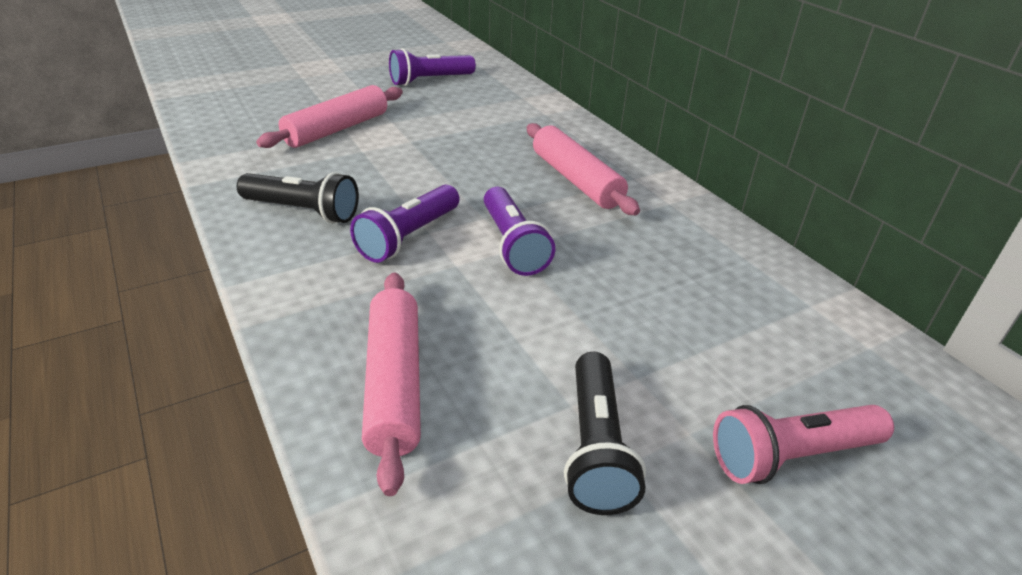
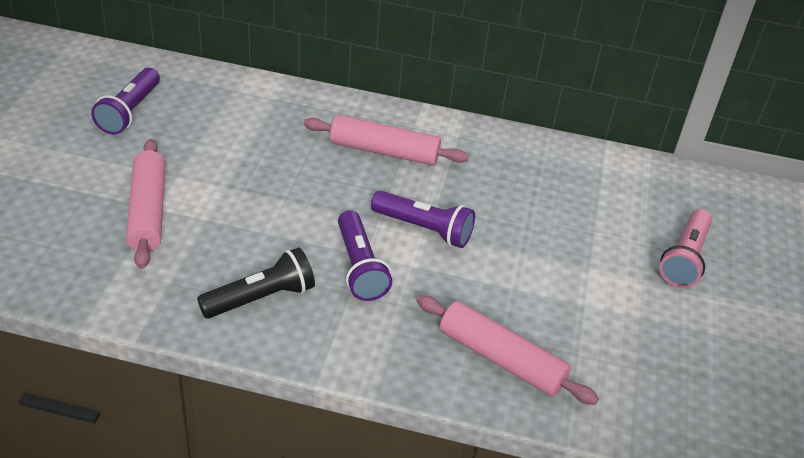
camera: 50 degrees left, 5 degrees up
(596, 447) = (620, 316): black flashlight -> none

